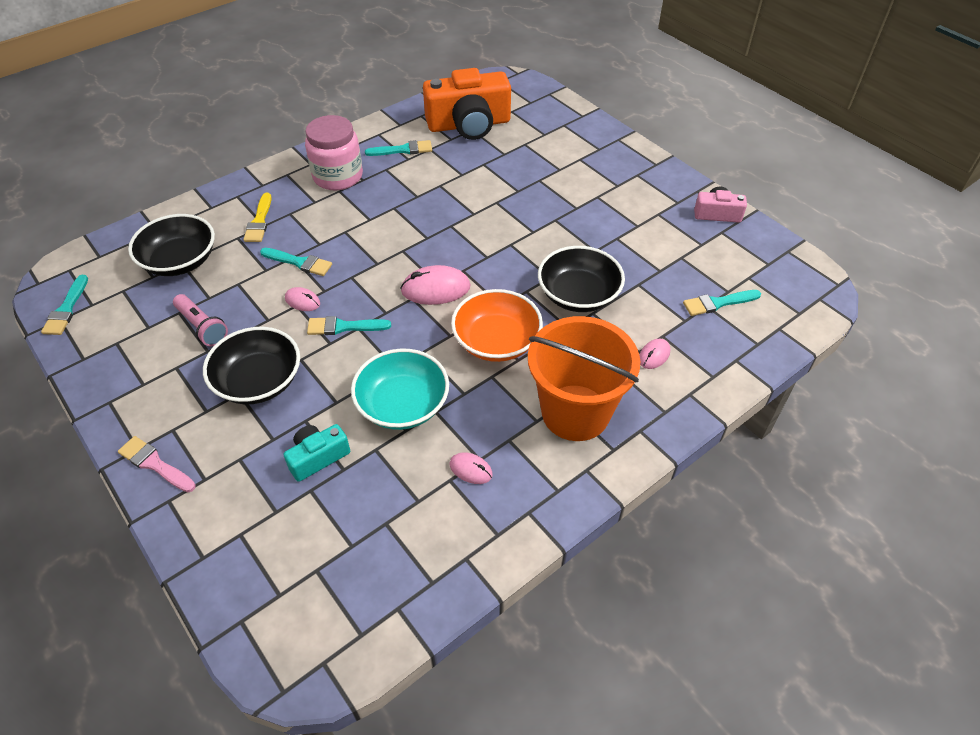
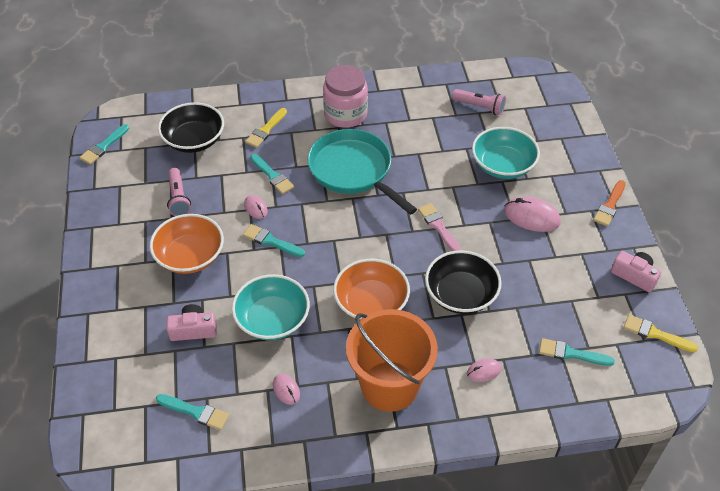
camera: 30 degrees right, 0 degrees up
(155, 464) = (94, 284): pink brush -> pink brush (438, 226)
(259, 381) = (190, 256): black bowl -> orange bowl
(318, 457) = (193, 330): turquoise camera -> pink camera
(385, 225) = (353, 171): none -> turquoise pan
(403, 150) = (410, 110): turquoise brush -> turquoise brush (195, 412)
(435, 289) = (355, 240): pink mouse -> pink mouse (531, 216)
(469, 124) = (479, 107): orange camera -> pink flashlight
(529, 166) = (503, 165): none -> turquoise bowl
(650, 165) = (609, 206): none -> orange brush
(773, 254) = (655, 334): none -> yellow brush

